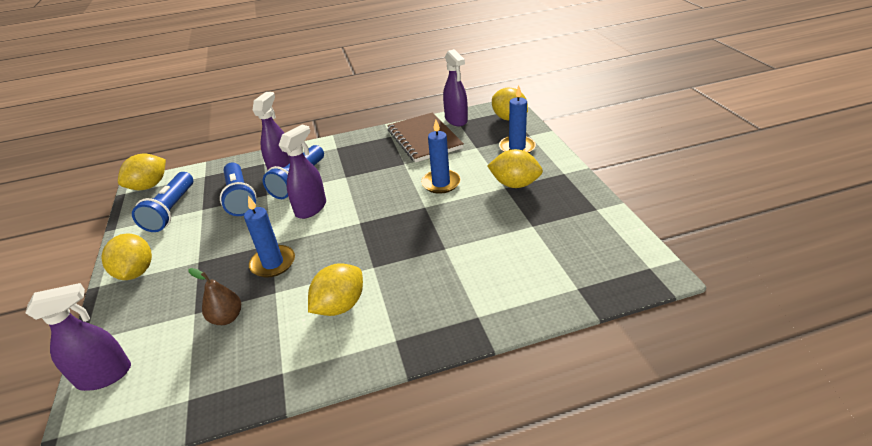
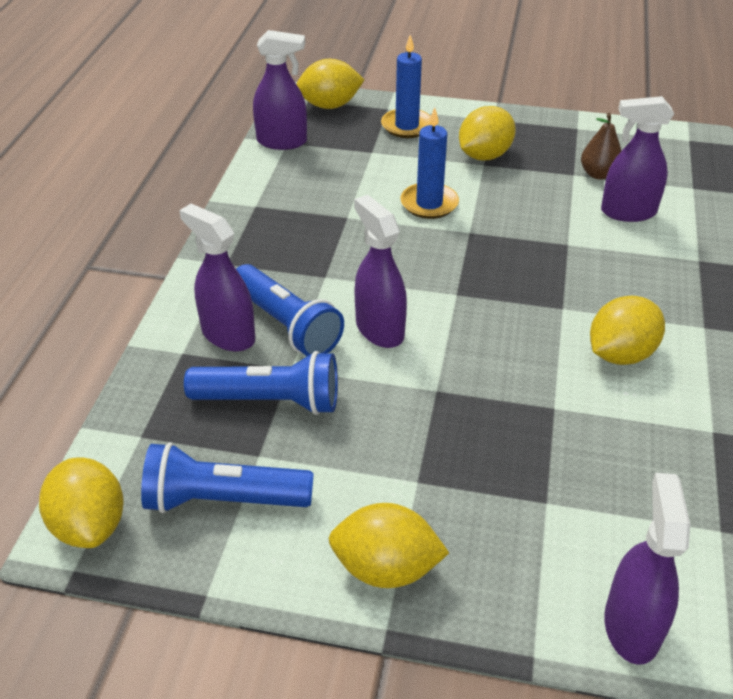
camera: 65 degrees left, 5 degrees up
(171, 211) = (223, 499): blue flashlight -> blue flashlight turned 150 degrees clockwise
(227, 318) = (580, 466): brown pear -> brown pear (598, 174)
(273, 263) = (487, 396): blue candle -> none
(340, 306) = (620, 354): yellow lemon -> yellow lemon turned 75 degrees clockwise
(424, 139) = (302, 181): brown notebook -> none
(508, 264) = (627, 212): none -> purple spray bottle

